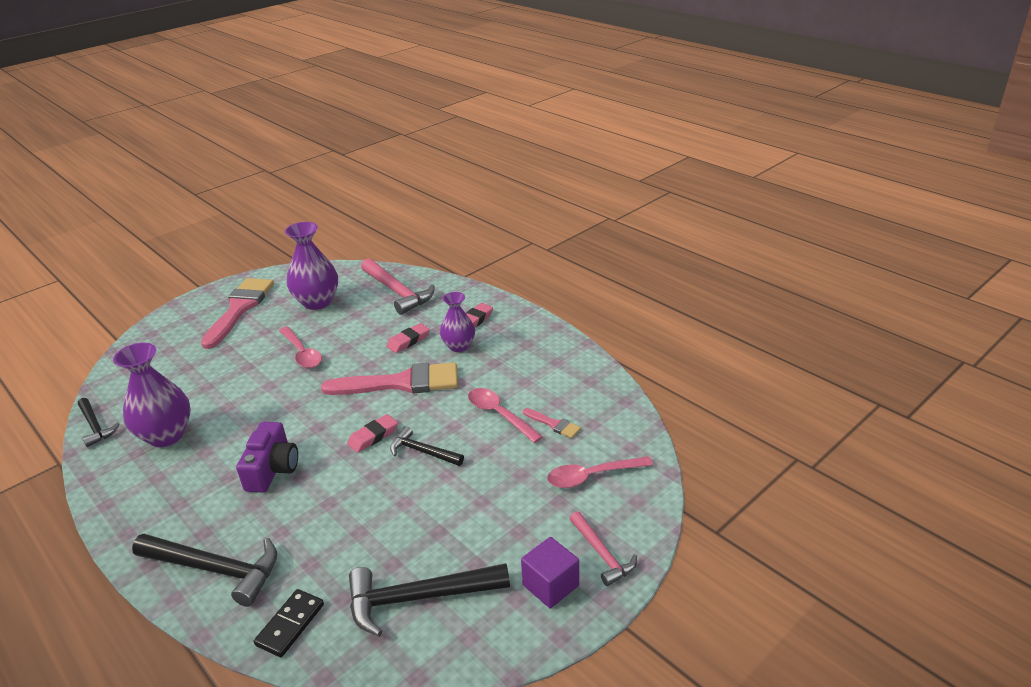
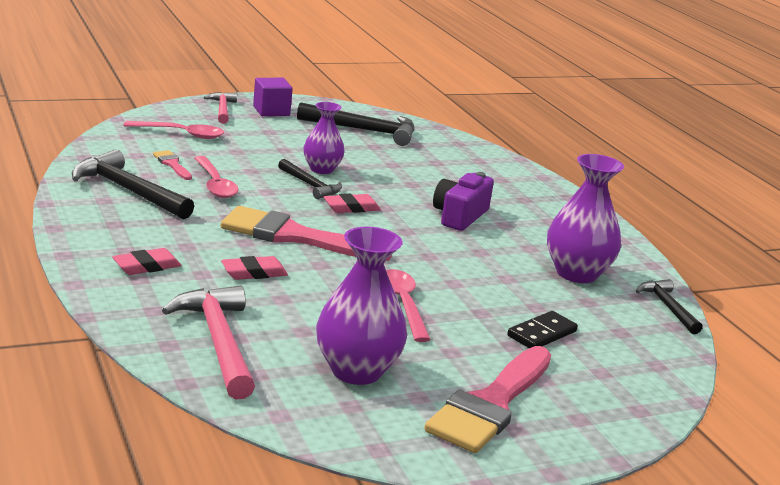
camera: 165 degrees left, 10 degrees down
(216, 569) = (512, 180): black hammer -> black hammer (128, 191)
(290, 625) = (457, 146): black domino -> black domino (541, 333)
(459, 346) = (196, 247): purple vase -> purple vase (321, 169)

